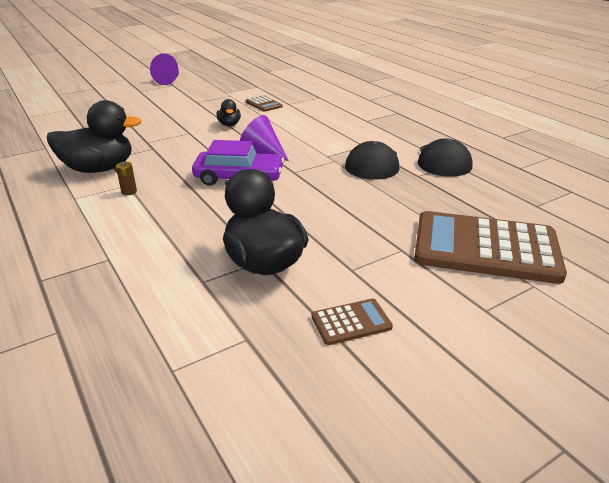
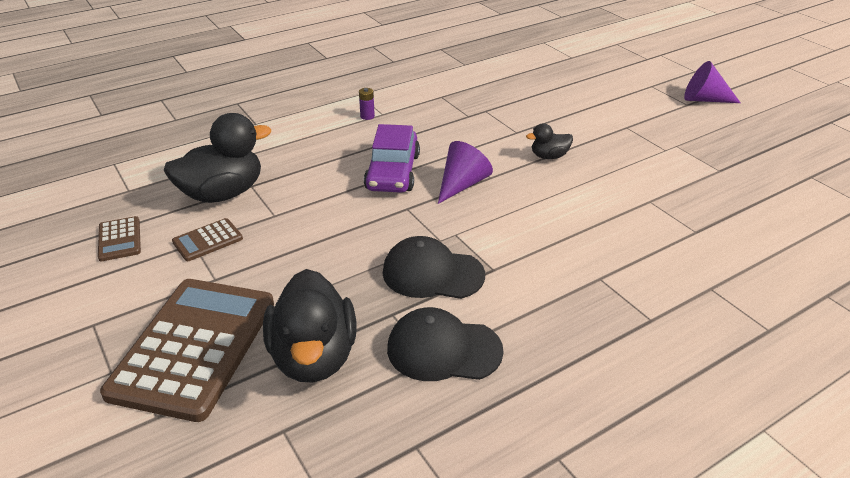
camera: 90 degrees right, 5 degrees up
(99, 169) = (416, 96): black duck -> black duck (314, 357)
(129, 192) = (367, 116): brown battery -> purple battery
(263, 104) = (637, 179): brown calculator -> brown calculator (208, 240)

